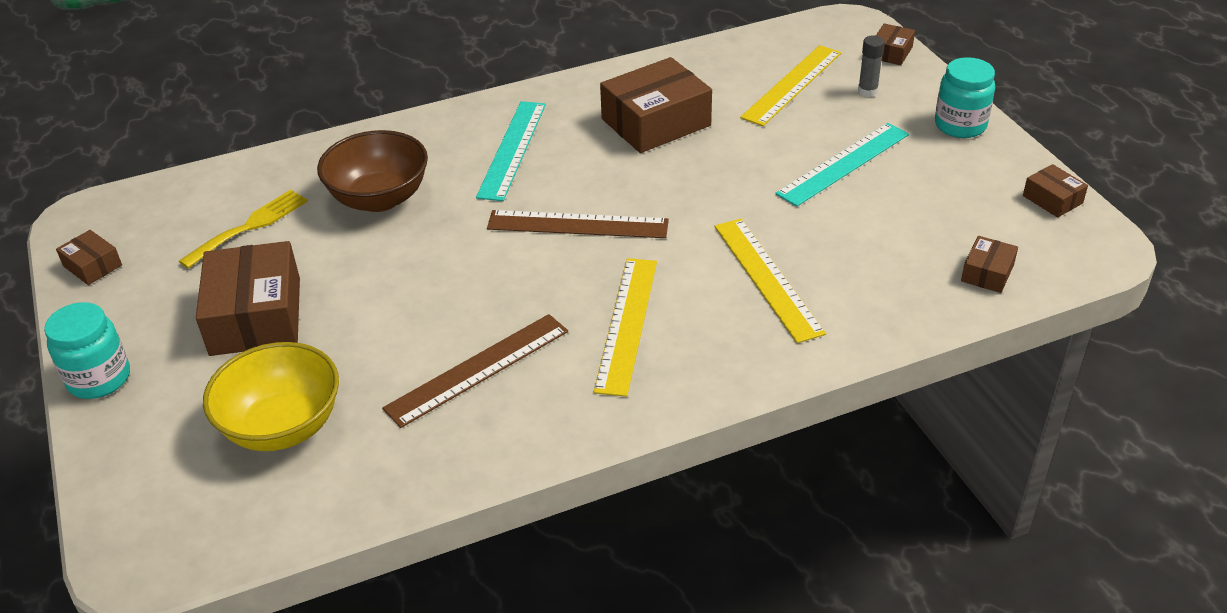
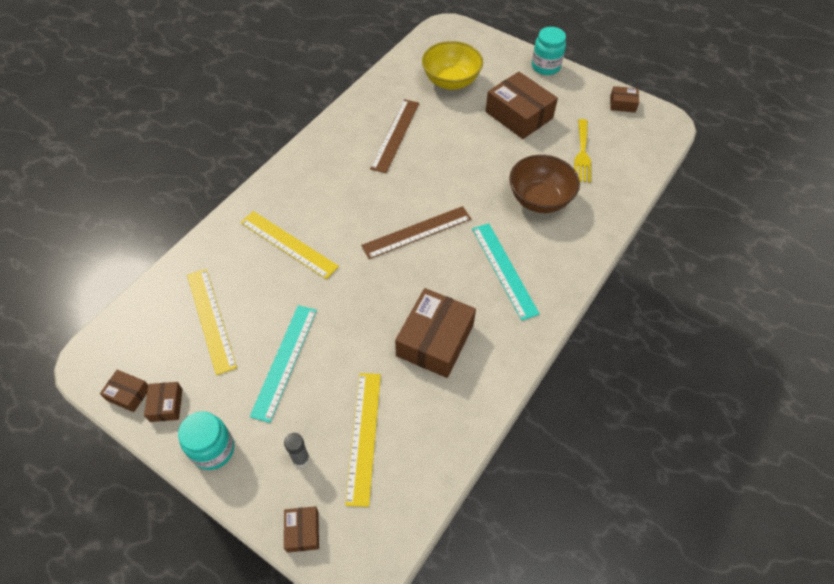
camera: 145 degrees right, 15 degrees up
(626, 324) = (345, 185): yellow ruler -> yellow ruler (211, 319)
(987, 273) = (161, 305): brown box -> brown box (166, 405)

